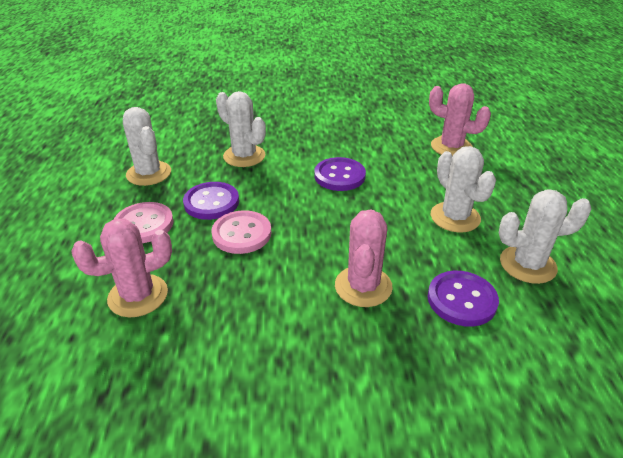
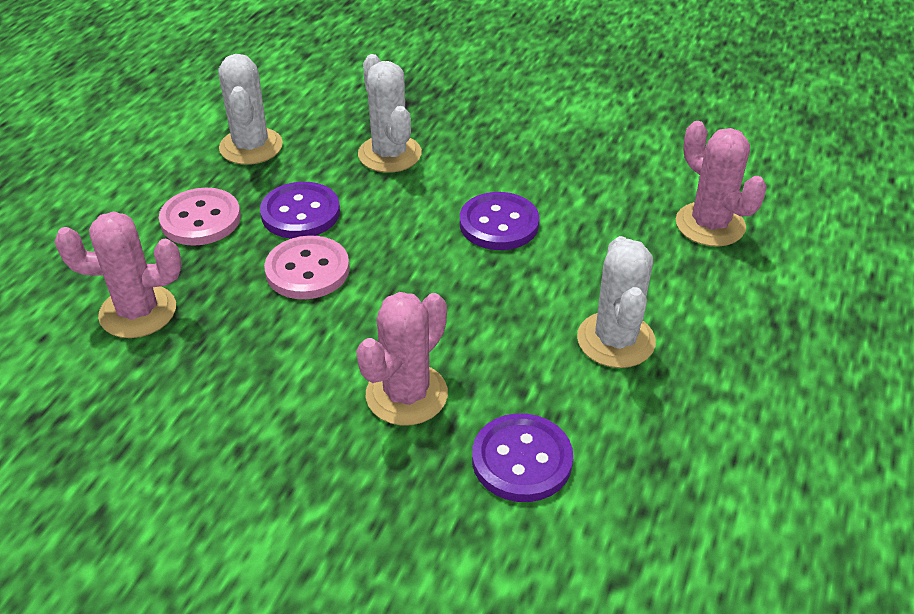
camera: 25 degrees right, 5 degrees up
(527, 264) = (661, 446): white cactus -> none

